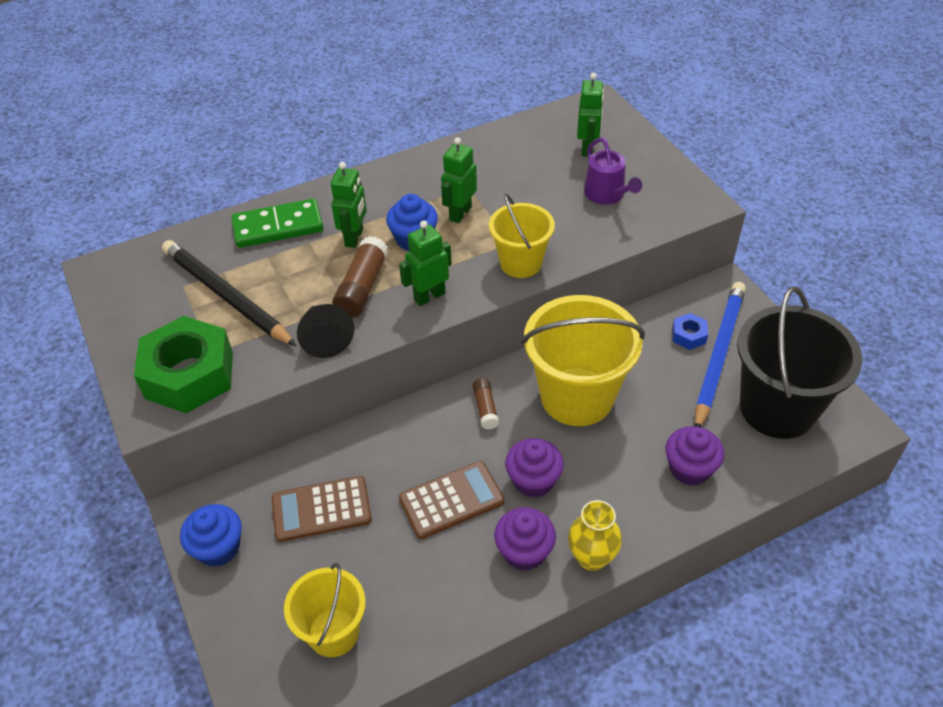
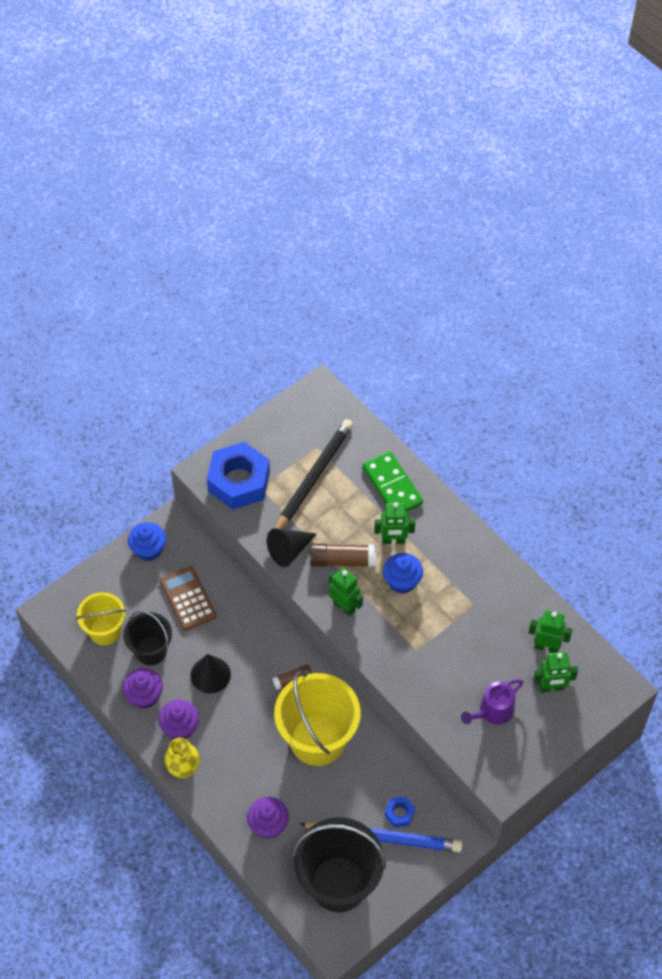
camera: 75 degrees right, 10 degrees up
(189, 375) = (239, 481): green nut -> blue nut
(389, 571) = (151, 651): none -> black bucket
(451, 500) = (210, 675): brown calculator -> black cone
(460, 213) = (440, 606): green robot -> green robot (546, 646)
(521, 263) = (394, 661): yellow bucket -> none
(533, 481) = (236, 723): purple cupcake -> purple cupcake (144, 696)

